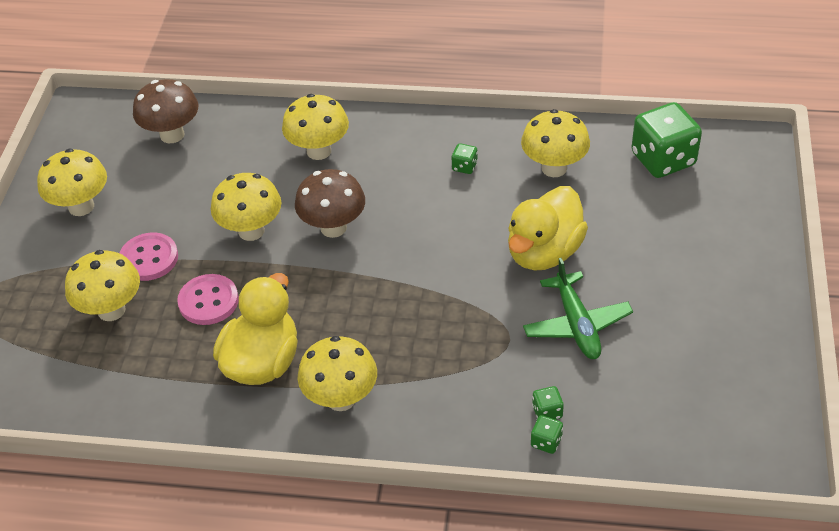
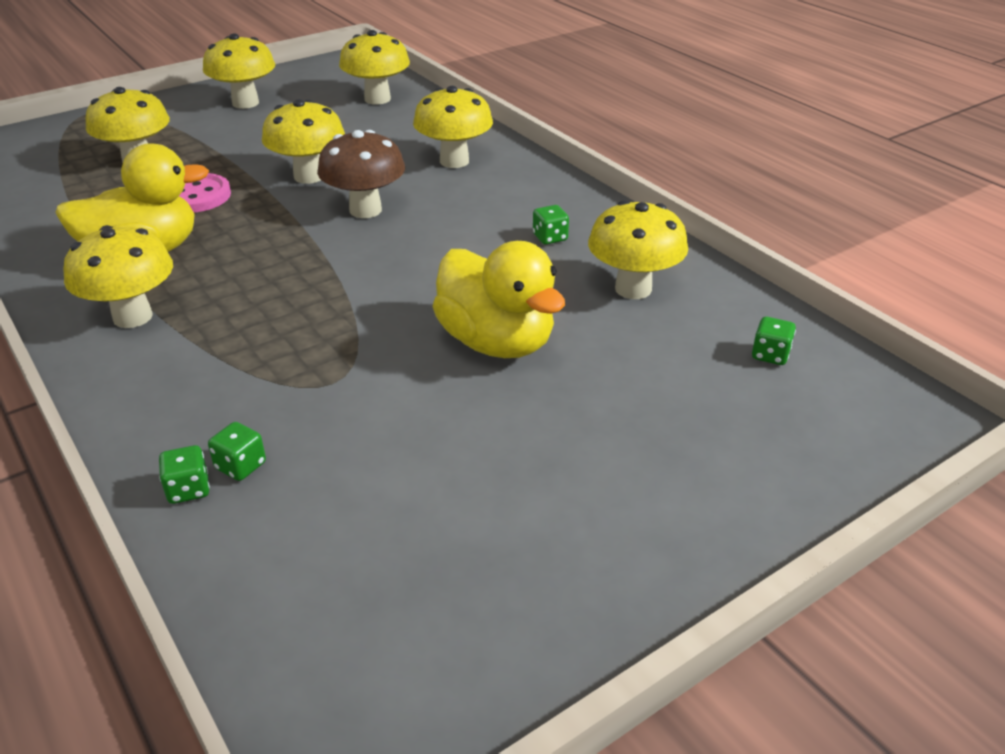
camera: 45 degrees right, 10 degrees down
(149, 258) = (218, 151): pink button -> none
(172, 135) = (377, 99): brown mushroom -> yellow mushroom
(544, 252) = (496, 342): yellow duck -> yellow duck turned 120 degrees counterclockwise
(576, 324) = (411, 420): green plane -> none
(663, 159) = (770, 355): green dice -> green dice, size x0.43

